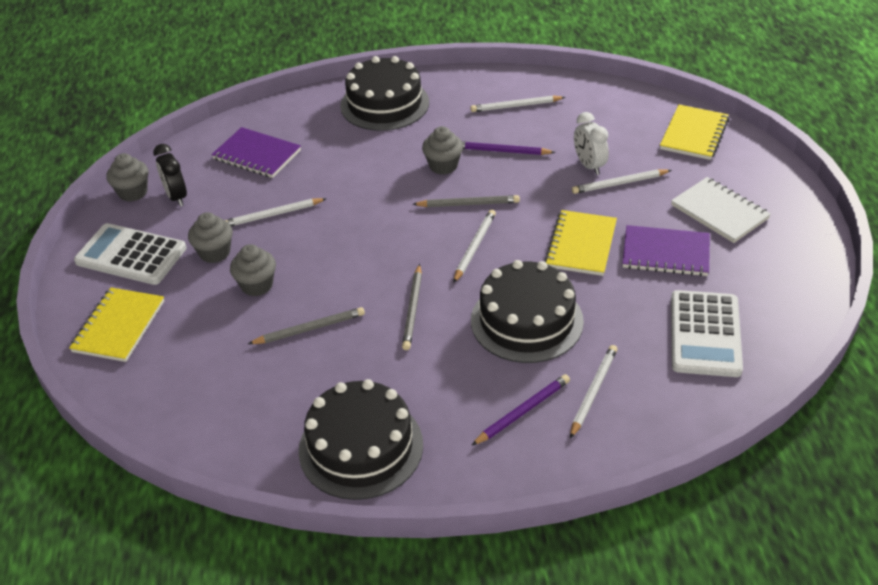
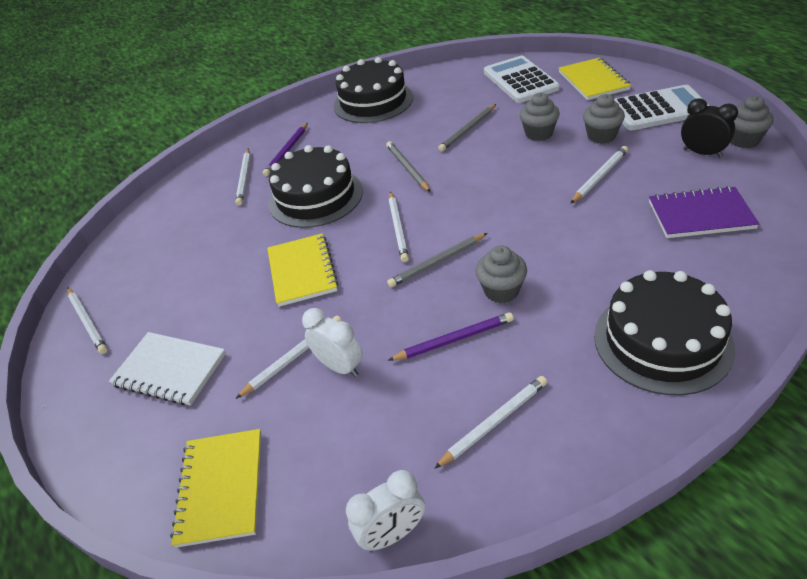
camera: 155 degrees right, 0 degrees up
(603, 87) = (392, 534): none -> white clock
(665, 253) = (218, 298): purple notebook -> none
(705, 334) = (169, 245): white calculator -> white calculator (520, 80)
(796, 284) = (87, 322): none -> white pencil

